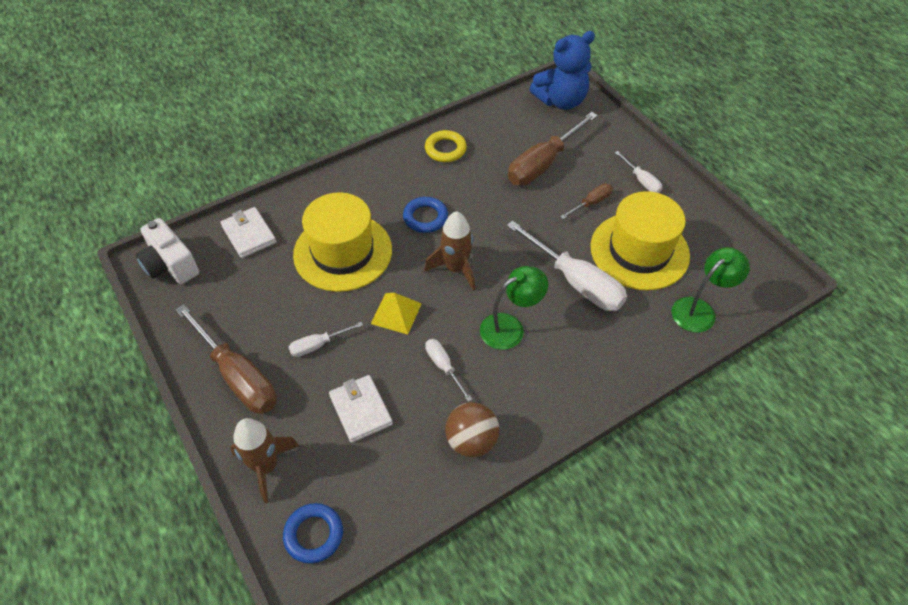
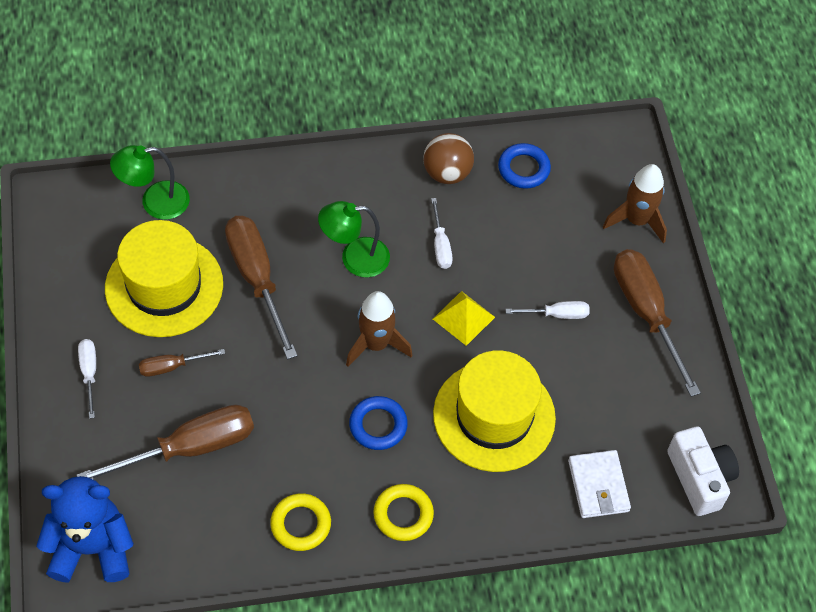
camera: 160 degrees left, 5 degrees up
(314, 534) = (609, 155): blue ring -> blue ring (523, 169)
(360, 410) = (536, 236): white wallet -> none
(382, 175) = (403, 514): none -> yellow ring
(576, 282) = (257, 279): white screwdriver -> brown screwdriver

